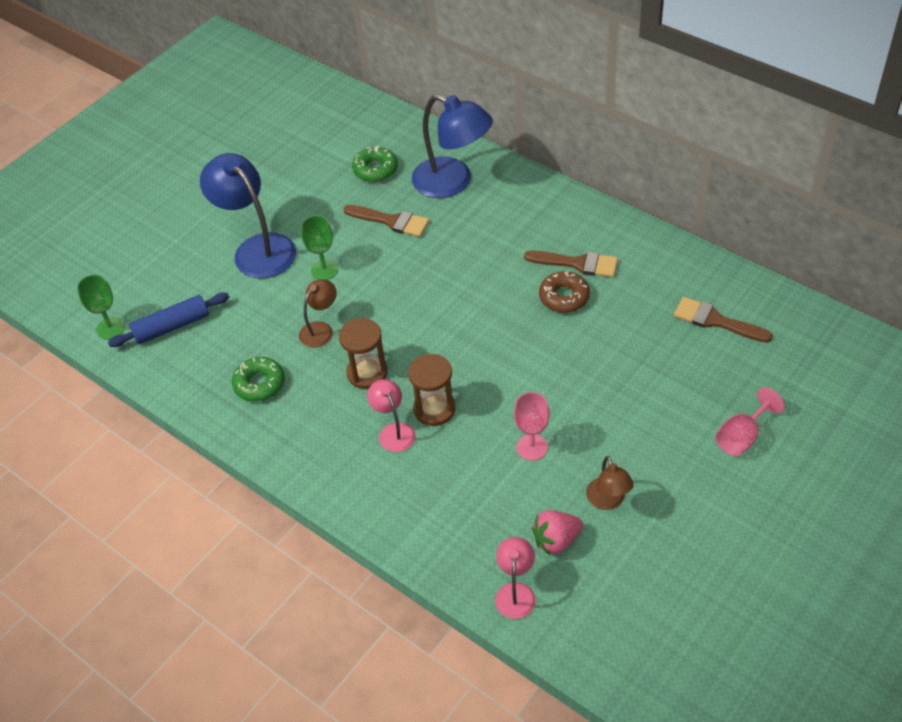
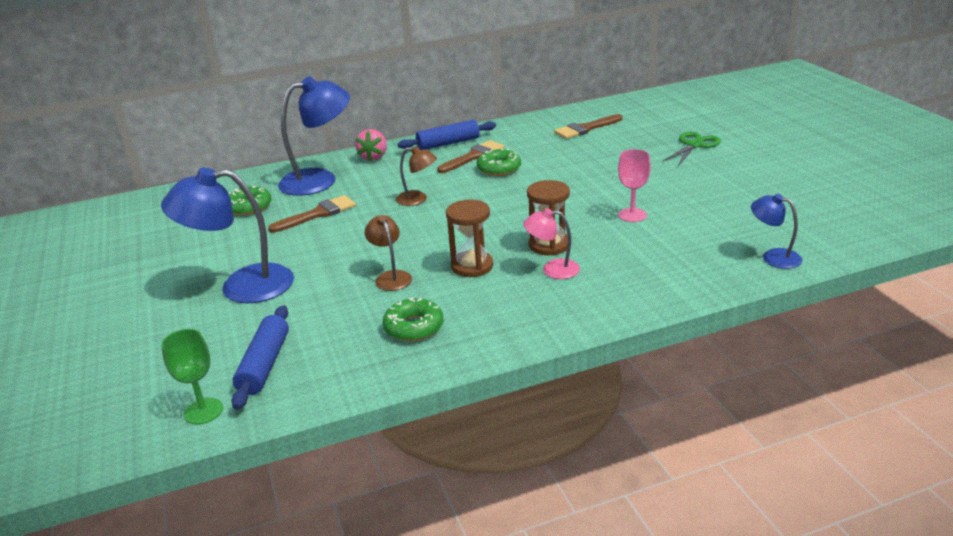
camera: 60 degrees left, 20 degrees down
(324, 270) = (323, 258): green goblet -> none
(515, 592) = (773, 257): pink lamp -> blue lamp
(556, 540) = (733, 228): pink strawberry -> pink strawberry (373, 157)
(564, 297) = (499, 168): brown donut -> green donut
(594, 228) = (448, 143): none -> blue rolling pin
(608, 501) = (711, 200): brown lamp -> brown lamp (418, 199)
(742, 437) = (694, 145): pink goblet -> green scissors

